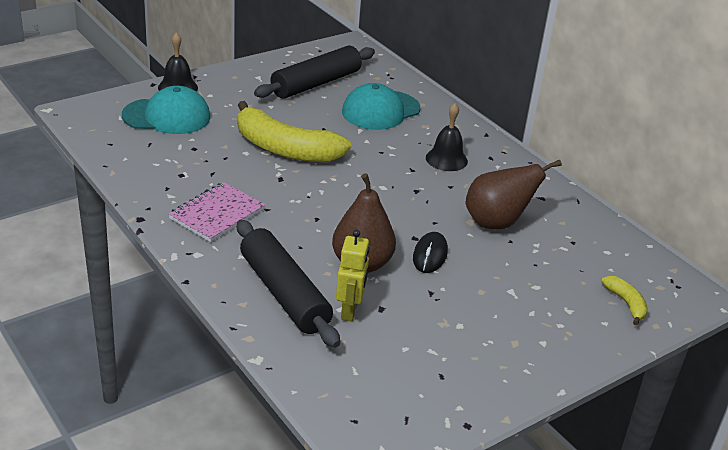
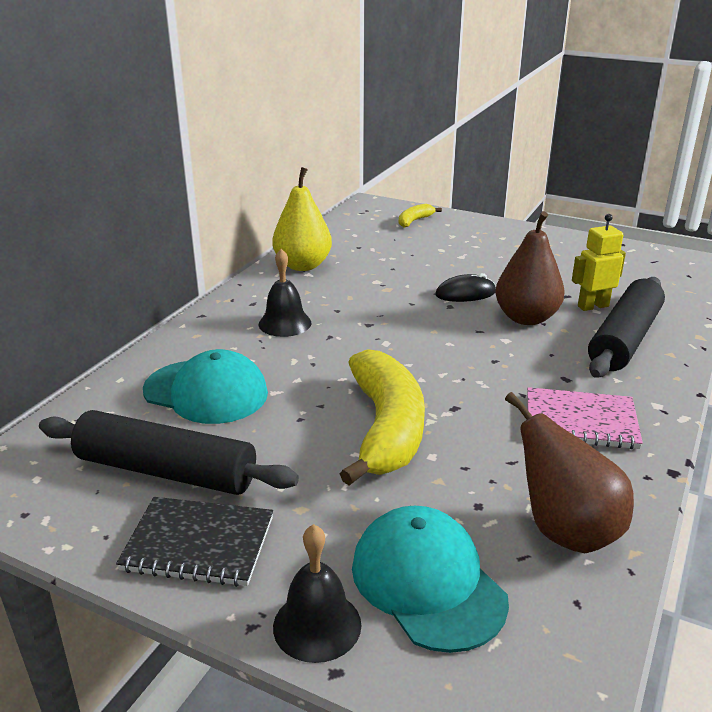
camera: 115 degrees left, 5 degrees down
(254, 78) = (198, 544): none -> black notebook
(497, 223) = (373, 278): brown pear -> brown pear (565, 531)
(547, 199) = (303, 265): none -> yellow pear

